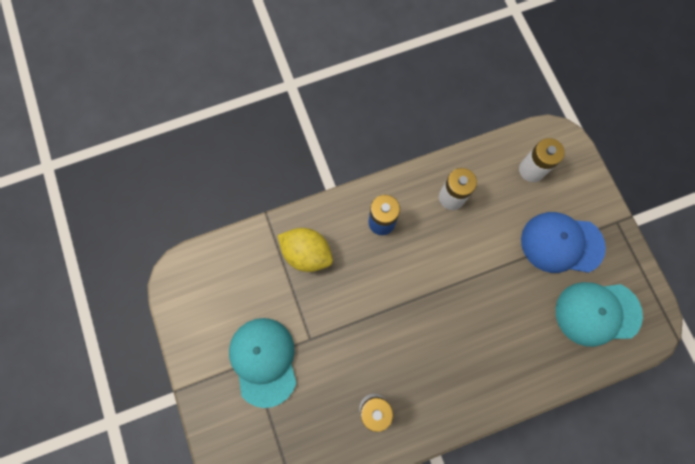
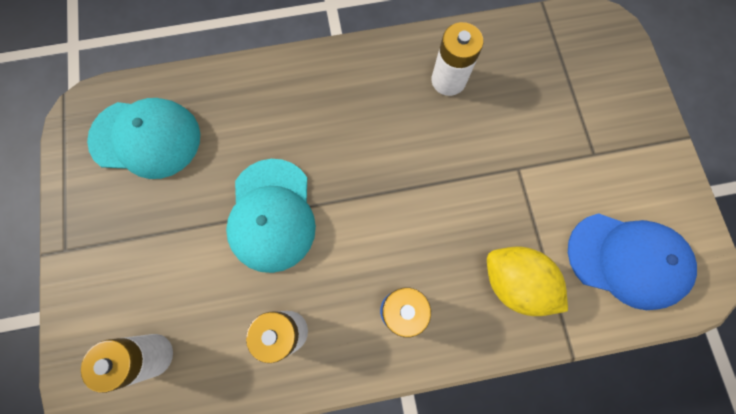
camera: 170 degrees left, 0 degrees up
(264, 361) = (579, 153): turquoise cap -> turquoise cap (272, 215)
(561, 243) = (154, 234): blue cap -> blue cap (627, 260)

